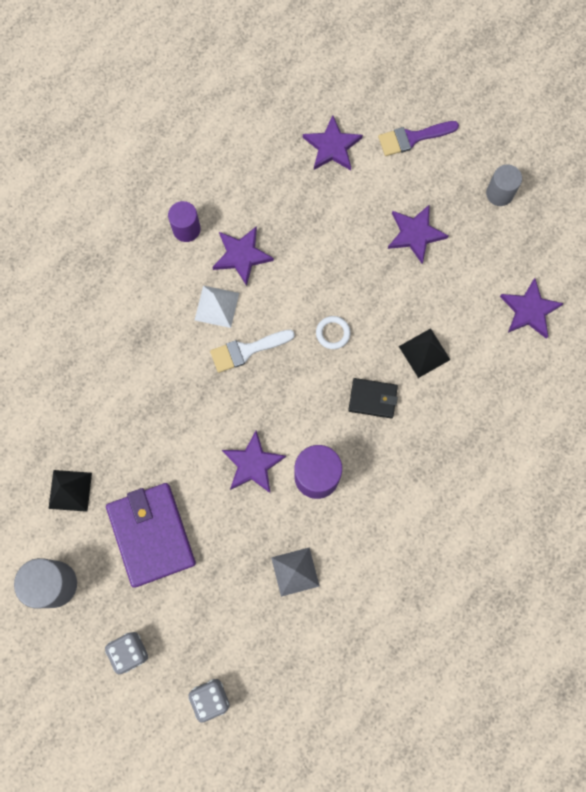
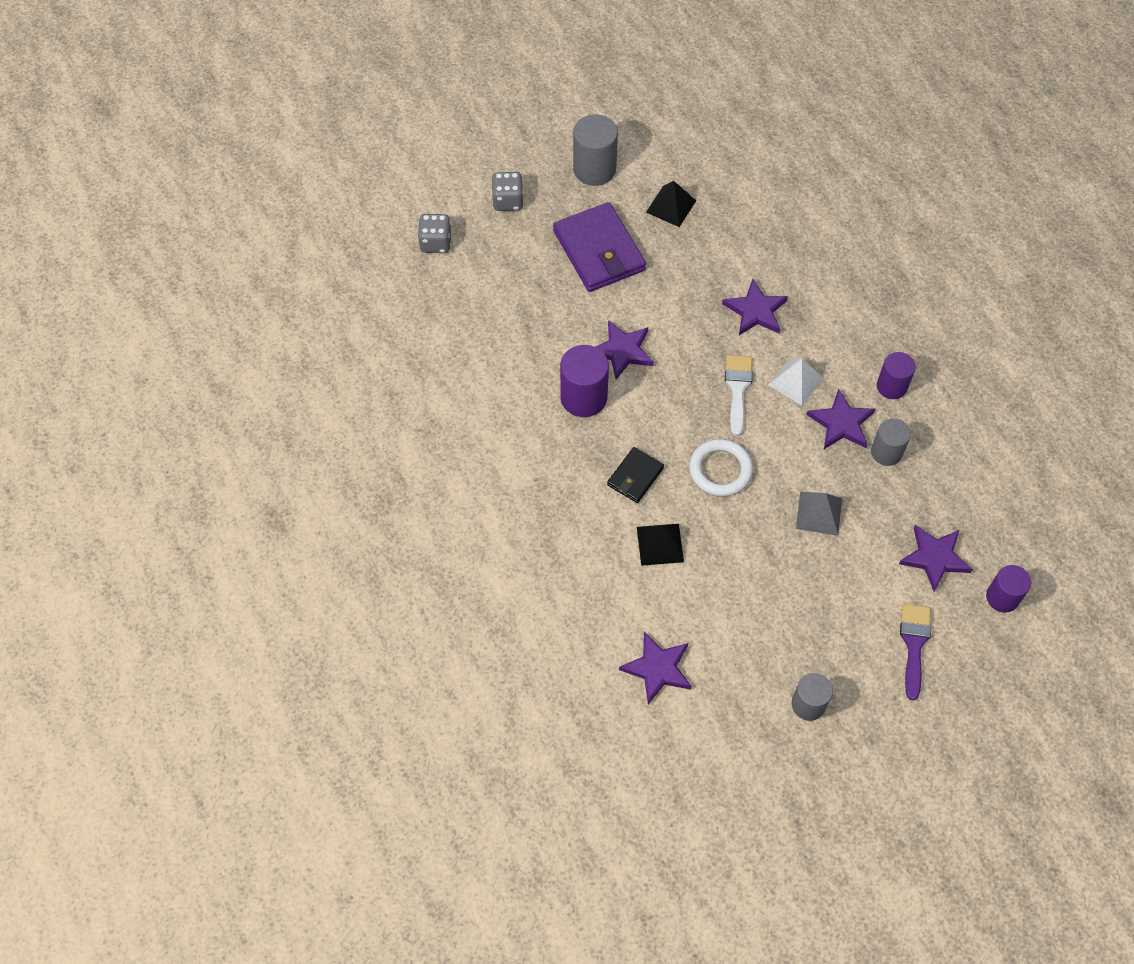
camera: 115 degrees right, 15 degrees down
(151, 535) = (599, 251): purple wallet -> purple wallet turned 60 degrees clockwise
(253, 212) = (886, 452): none -> grey cylinder
(295, 571) = (505, 345): grey pyramid -> grey pyramid (819, 513)
(333, 333) = (720, 470): white ring -> white ring, size x1.67
(342, 90) = (1002, 597): none -> purple cylinder
(415, 234) = (796, 594): purple star -> purple star (755, 311)

